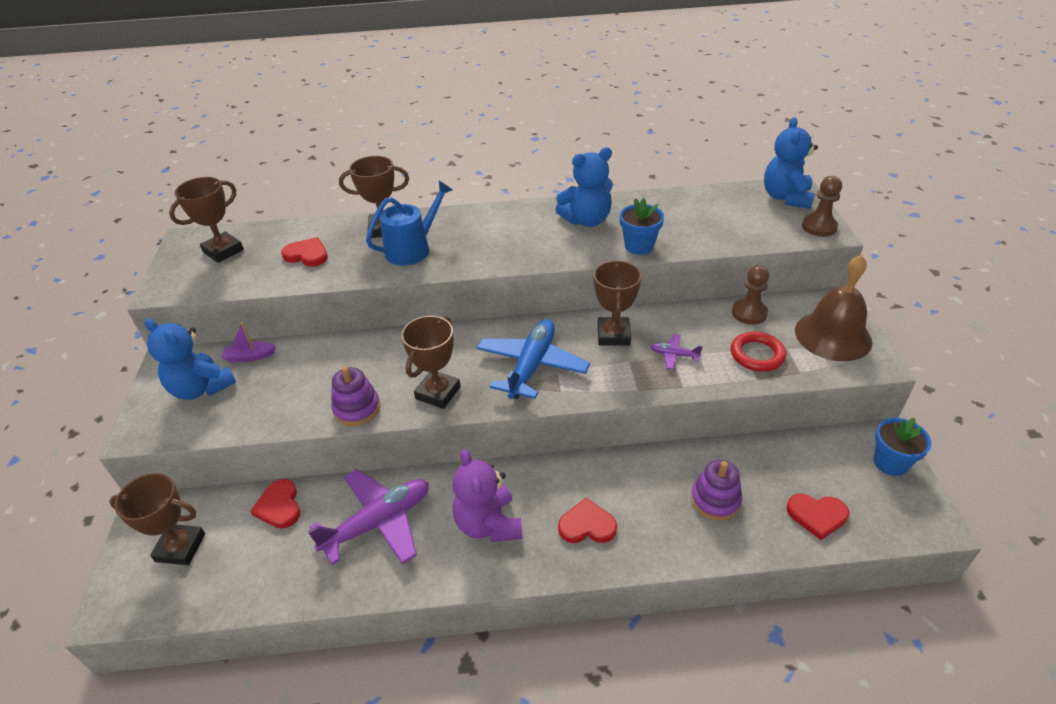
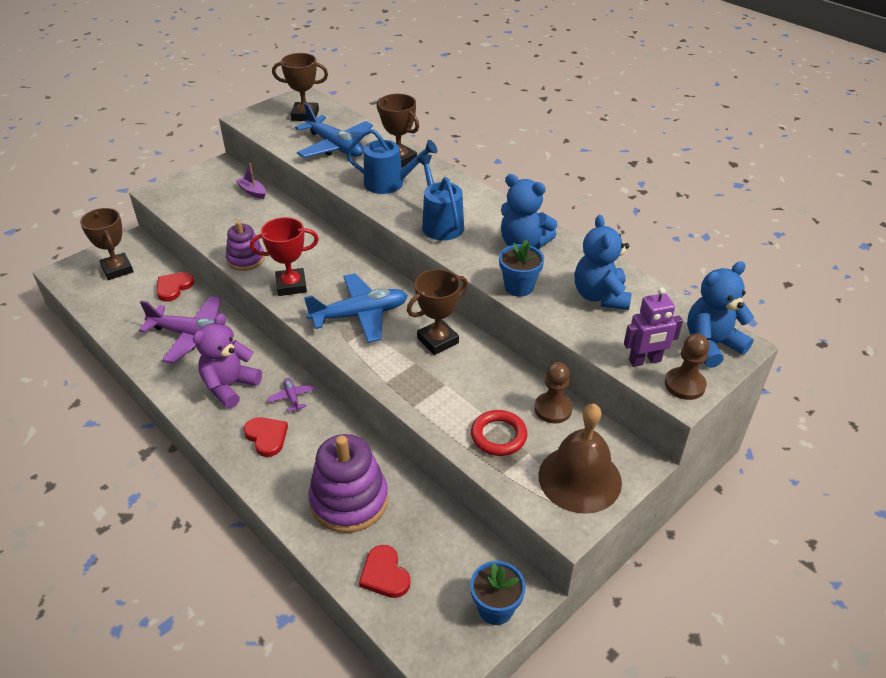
camera: 50 degrees right, 0 degrees up
(201, 388) = (210, 191): blue teddy bear -> blue teddy bear (600, 296)
(307, 255) = (335, 146): red heart -> blue plane
(438, 393) = (291, 285): brown trophy -> red trophy
(509, 247) = (440, 224): none -> blue watering can
(674, 355) = (447, 385): purple plane -> purple plane (292, 397)
(715, 500) = (349, 500): purple stacking toy -> purple stacking toy, size x1.68
(780, 231) = (645, 361): none -> purple robot

